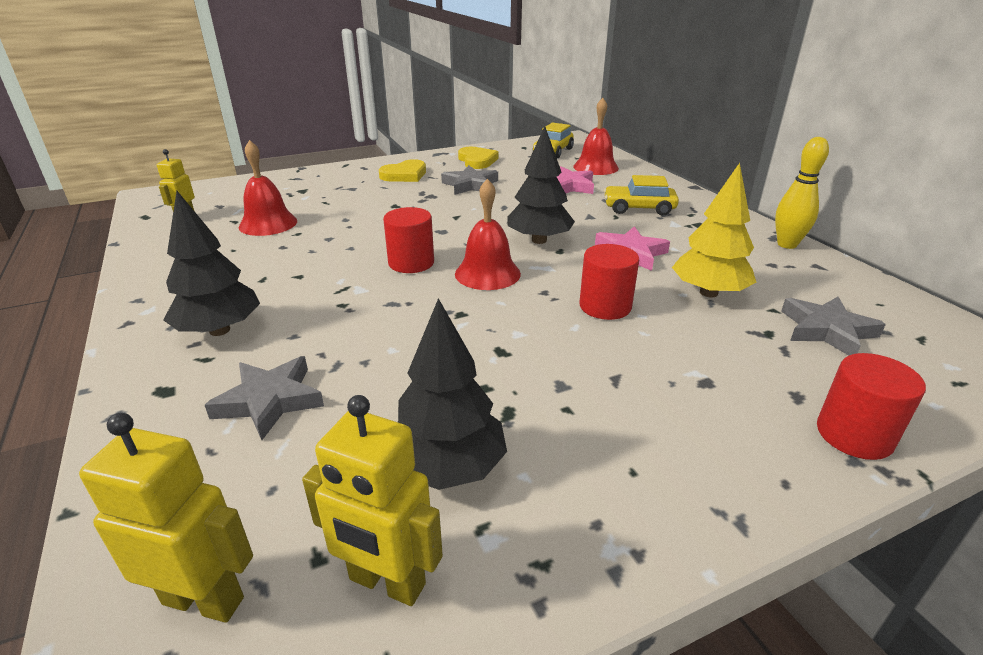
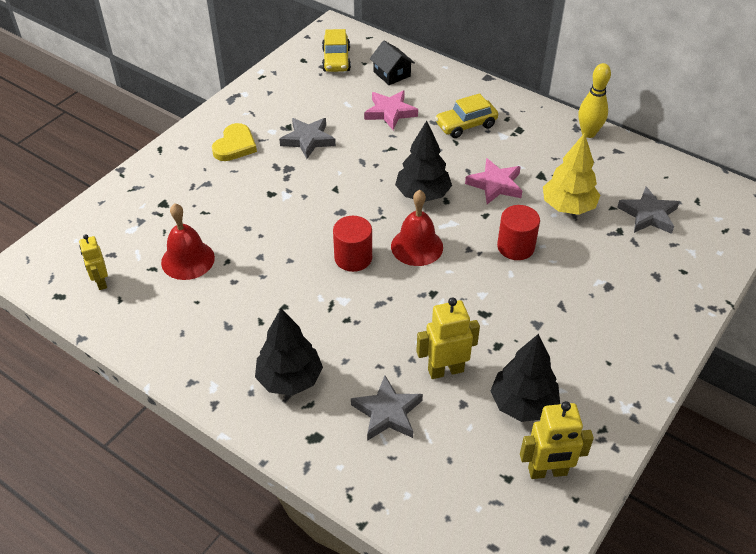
camera: 30 degrees left, 15 degrees up
(204, 599) = (479, 520): yellow robot -> yellow robot (445, 370)
(477, 161) = (280, 99): yellow heart -> none
(595, 167) = (392, 74): red bell -> black house
(854, 435) = (692, 291): red cylinder -> none

